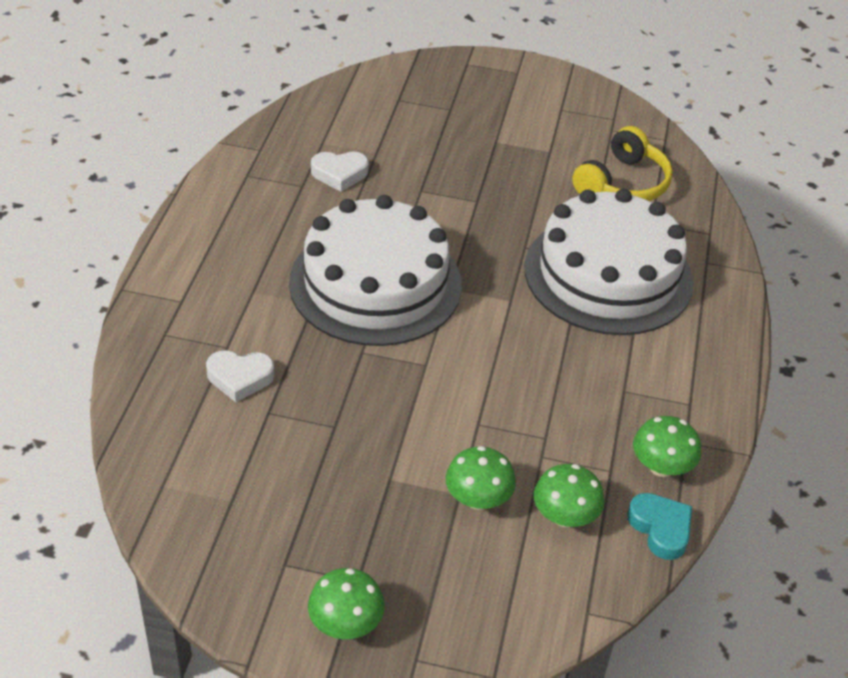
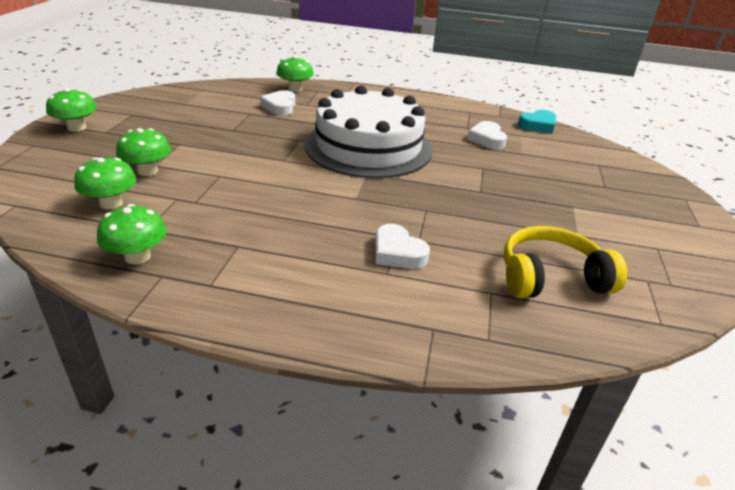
camera: 90 degrees right, 10 degrees down
(157, 362) = (295, 89): none -> green mushroom
(608, 274) = (397, 253): white cake -> white heart
(622, 183) = (551, 278): yellow headphones -> yellow headphones turned 135 degrees clockwise
(660, 528) = (68, 248): turquoise heart -> turquoise heart (538, 125)

